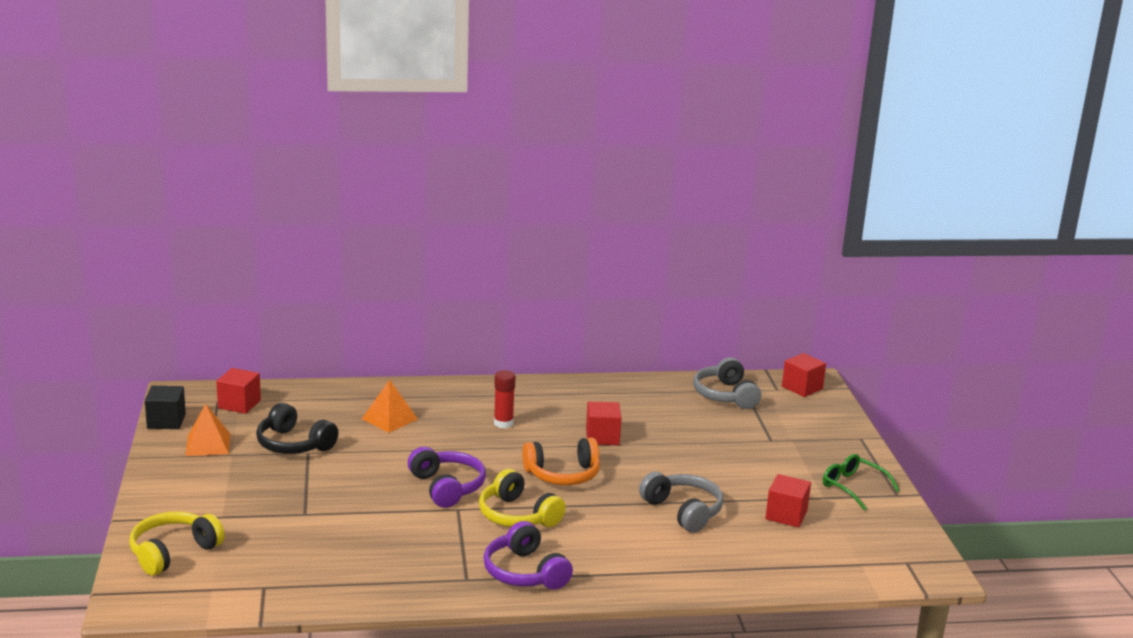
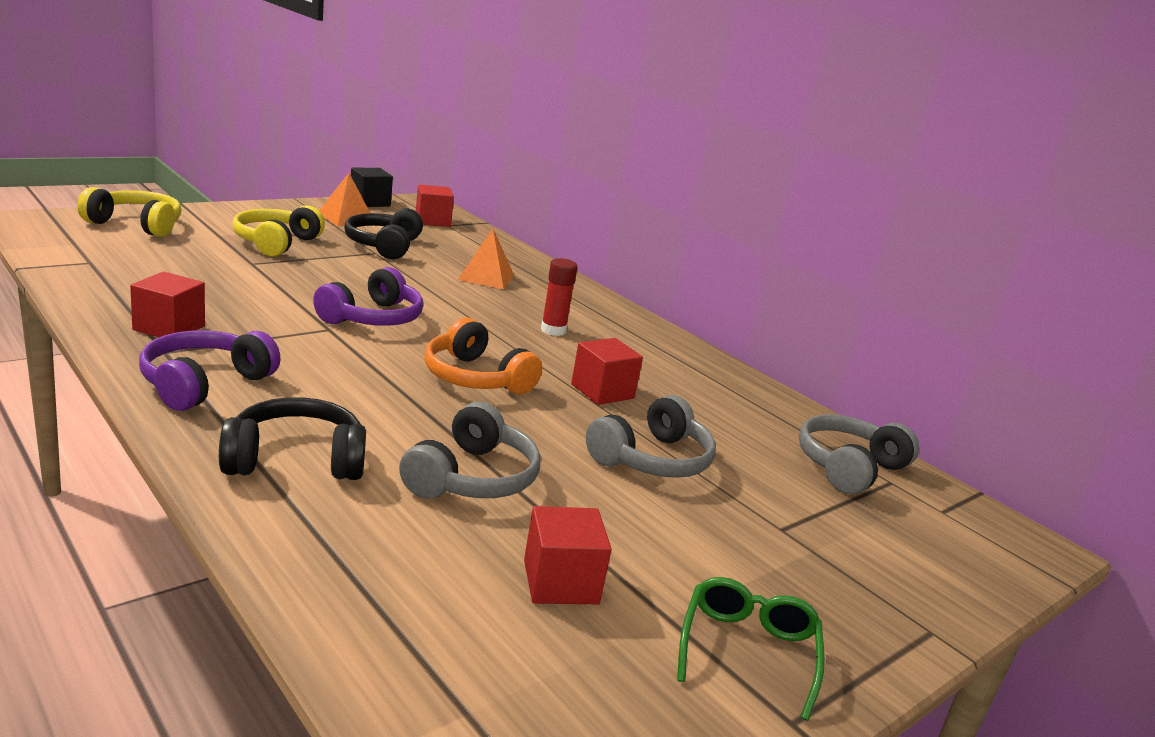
camera: 55 degrees right, 0 degrees up
(517, 516) = (344, 363): yellow headphones -> yellow headphones (276, 243)
(639, 560) = (296, 460): none -> black headphones
(690, 450) = (652, 459): none -> grey headphones
(802, 388) = (988, 536): red cube -> red cube (169, 328)

